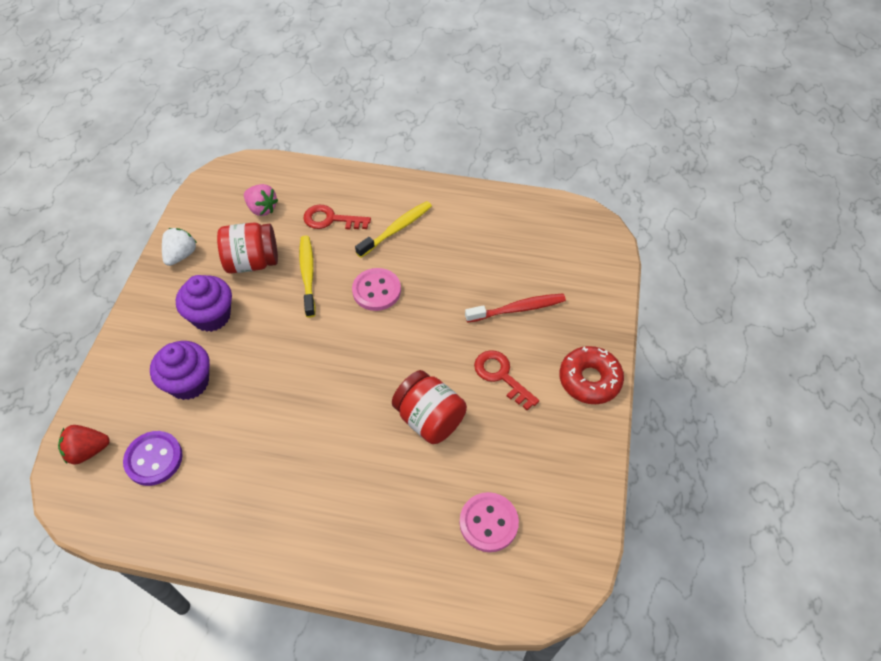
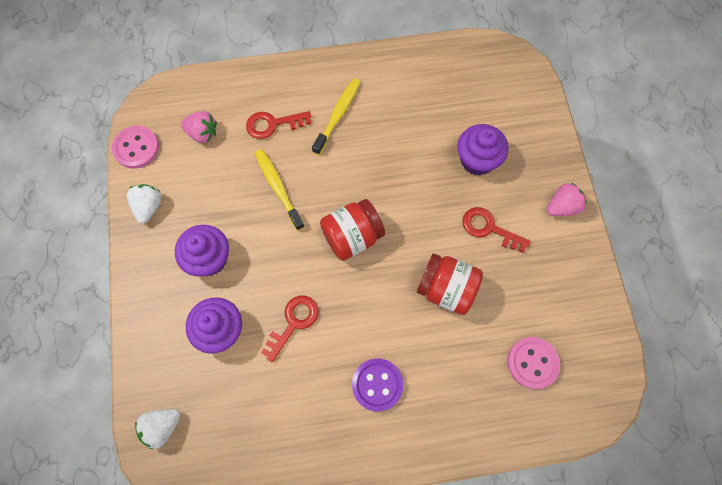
camera: 20 degrees left, 15 degrees up
(88, 451) = (162, 427): red strawberry -> white strawberry
(154, 459) = (226, 412): purple button -> purple button (377, 385)
(252, 262) = (220, 192): red jar -> red jar (352, 237)
(261, 399) = (293, 322): none -> red key
(376, 291) = (347, 183): pink button -> pink button (136, 148)
(518, 309) = (477, 160): red toothbrush -> purple cupcake
(589, 380) = (562, 207): red donut -> pink strawberry

